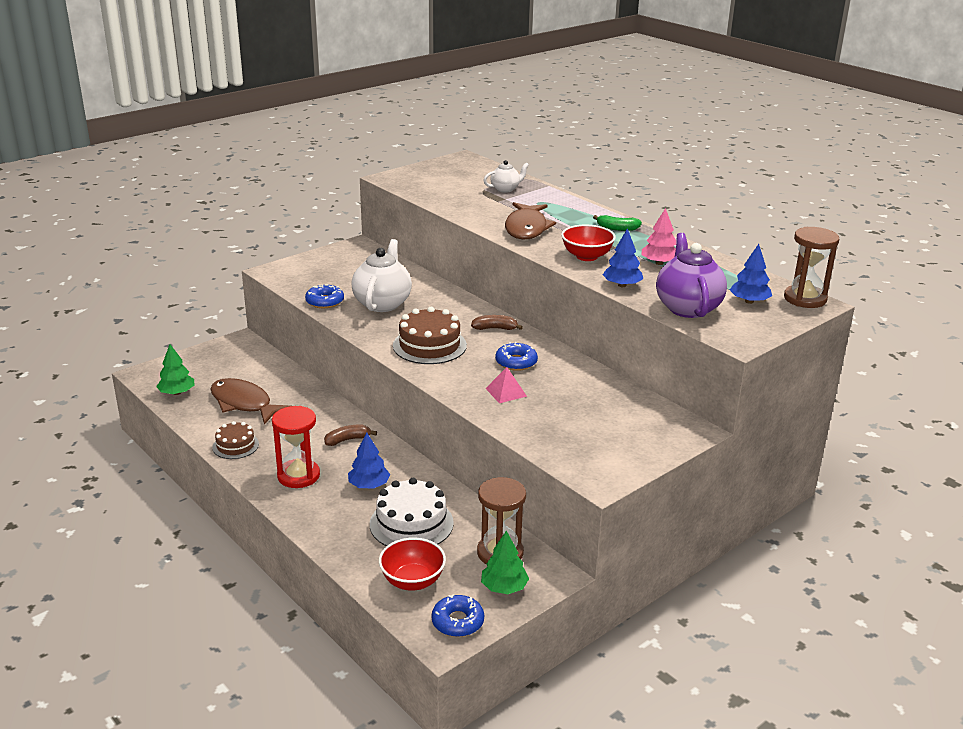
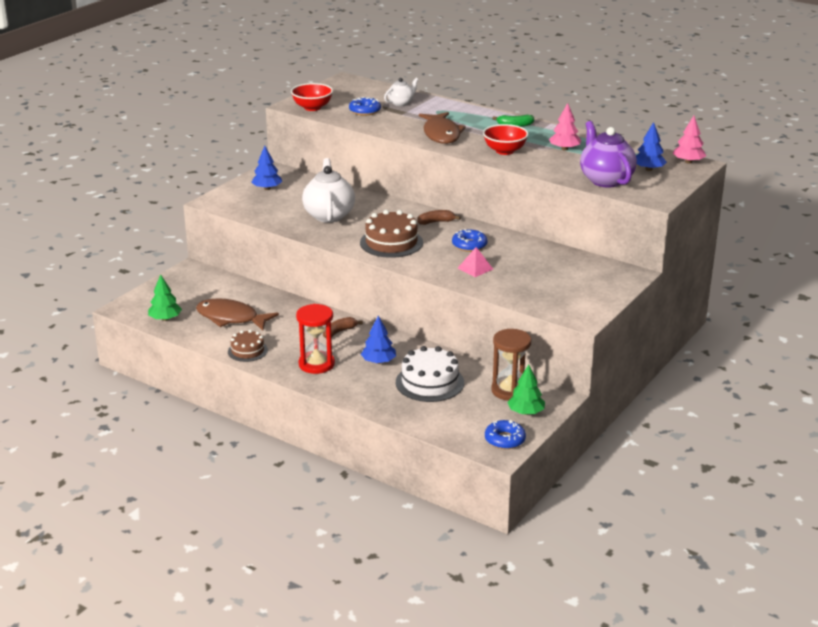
camera: 15 degrees left, 0 degrees up
(325, 301) = (278, 220): blue donut -> blue donut (365, 111)
(412, 581) = (455, 420): red bowl -> red bowl (312, 107)
(622, 285) = (546, 170): blue tree -> blue tree (267, 188)
(805, 299) = (688, 162): brown hourglass -> pink tree

